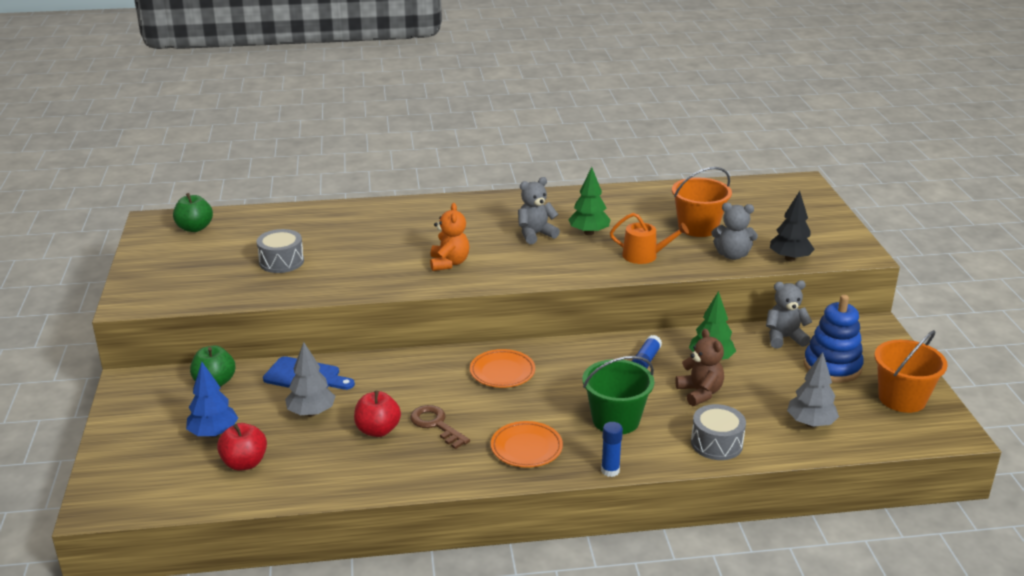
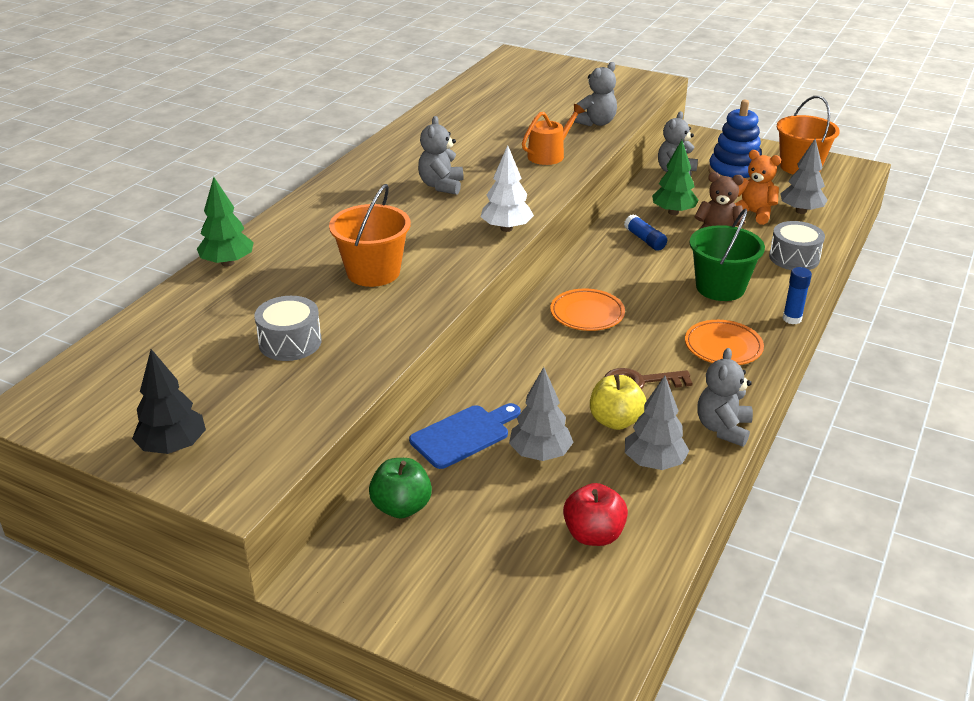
camera: 55 degrees left, 5 degrees up
(195, 228) = (106, 380): green apple -> none
(214, 433) = (511, 541): blue tree -> none
(343, 463) = (654, 463): none -> grey tree
(378, 430) = (615, 421): red apple -> yellow apple
(414, 481) = (723, 428): none -> grey teddy bear
(449, 263) = (436, 246): orange teddy bear -> orange teddy bear (753, 213)
(505, 279) = (506, 228): none -> white tree
(589, 233) = (474, 162): green tree -> green tree (227, 263)
(698, 227) = (531, 117): orange bucket -> orange bucket (373, 272)
(790, 258) = (629, 105): black tree -> black tree (173, 447)

